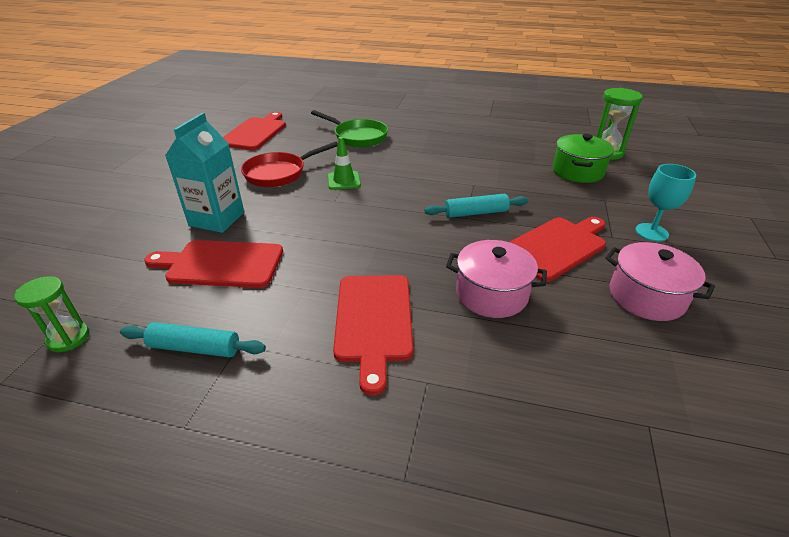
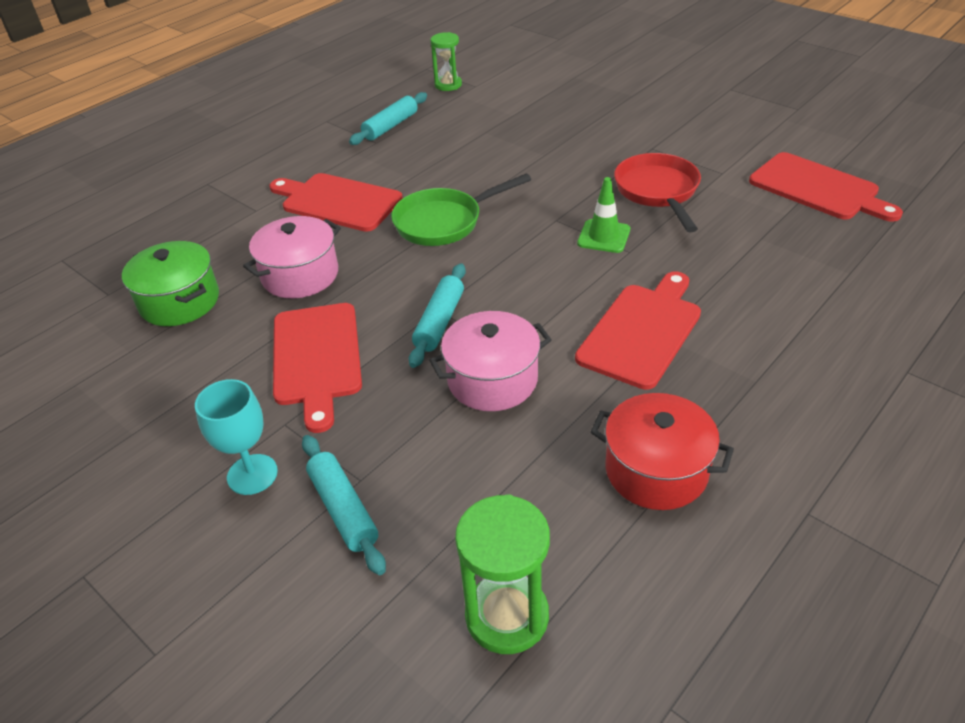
camera: 120 degrees right, 5 degrees up
(217, 219) = (570, 144): turquoise carton -> none
(221, 264) = (486, 141): red cutting board -> red cutting board (642, 331)
(357, 136) = (759, 282): green pan -> green pan (444, 222)
(504, 140) = (656, 470): none -> red pot
(578, 171) = (464, 506): green pot -> green pot (179, 301)
(624, 198) = (343, 509): none -> turquoise rolling pin
(646, 297) = (184, 381): pink pot -> pink pot (492, 380)

